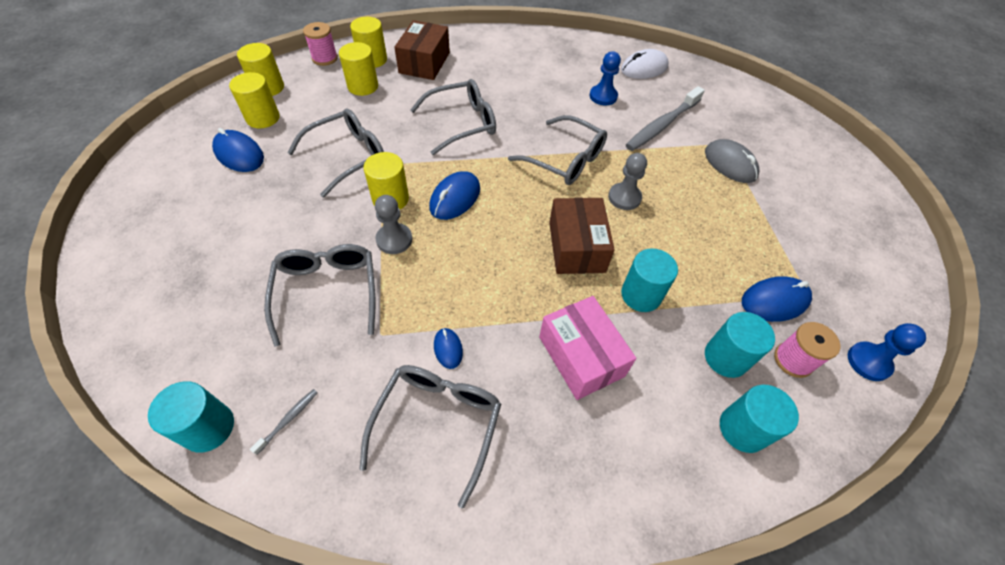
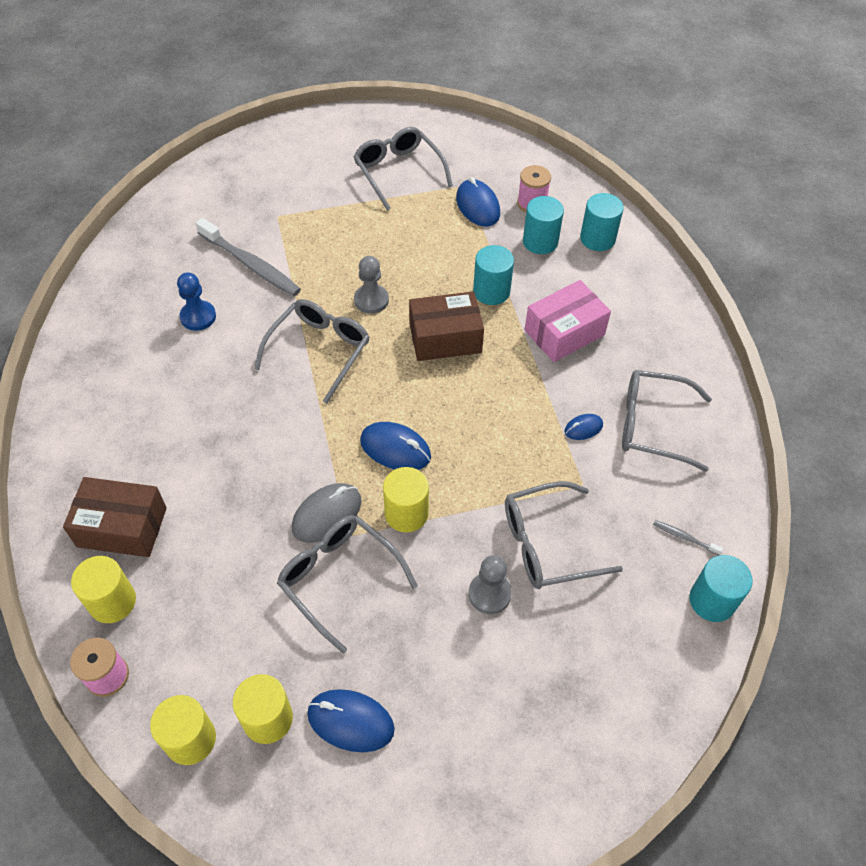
camera: 95 degrees left, 0 degrees up
(239, 154) = (350, 721): blue mouse -> blue mouse turned 75 degrees clockwise
(363, 86) = (184, 598): yellow cylinder -> none
(394, 240) = (466, 497): grey pawn -> grey pawn (489, 594)
(462, 123) = (261, 459): grey glasses -> grey glasses (398, 172)
(644, 68) = (137, 276): white mouse -> none
(730, 164) = (310, 215): grey mouse -> grey mouse (327, 514)
(868, 362) = (522, 163): blue pawn -> none

